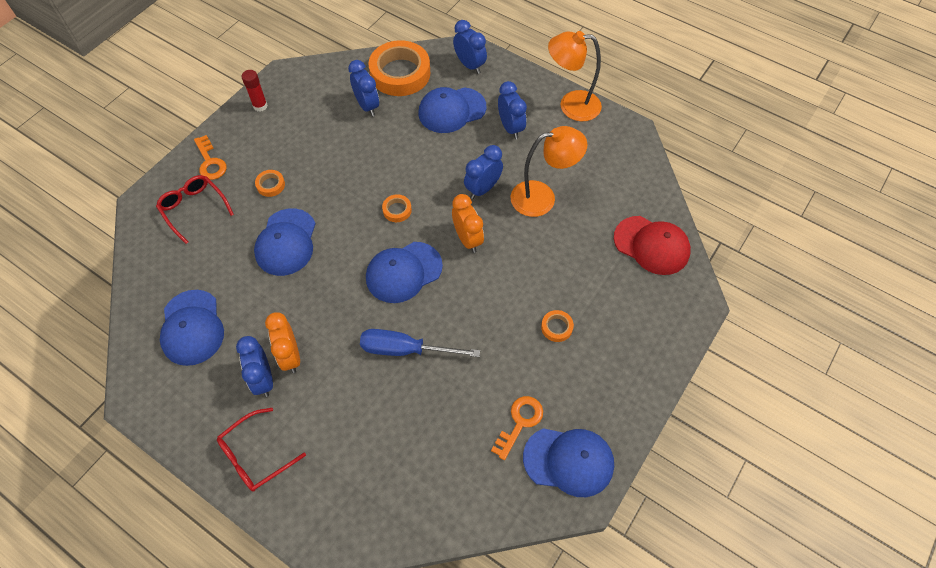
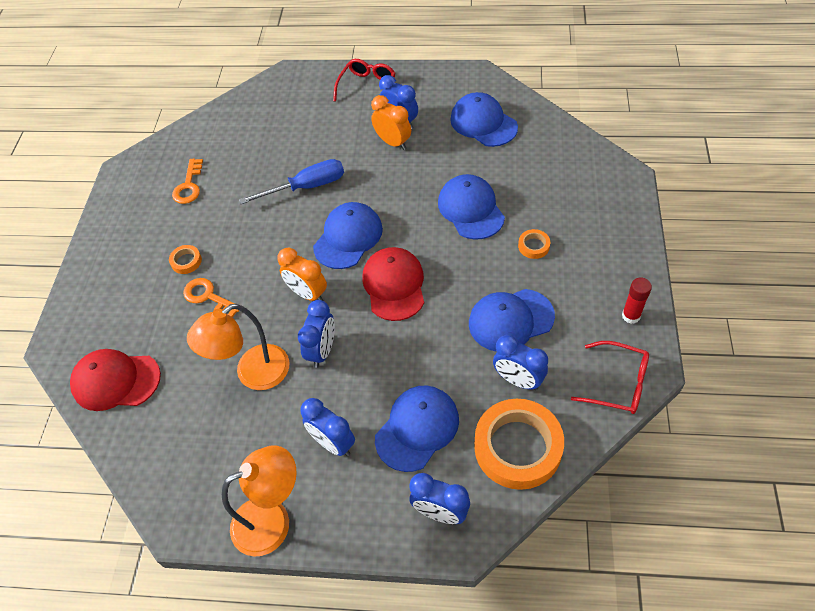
camera: 155 degrees right, 5 degrees down
(194, 209) = (578, 193): red glasses -> red glasses (618, 383)
(210, 162) = (612, 236): orange key -> orange key (208, 297)
(397, 210) = (394, 285): orange tape -> red cap
(569, 461) = (141, 181): blue cap -> blue cap (510, 320)

